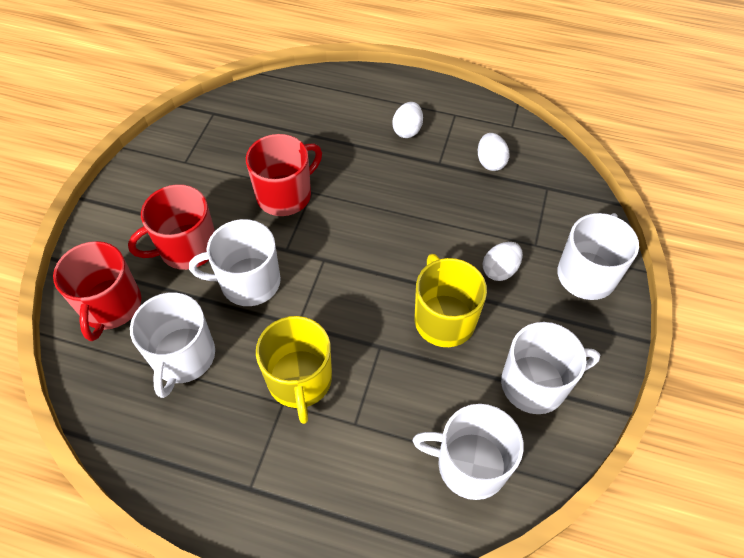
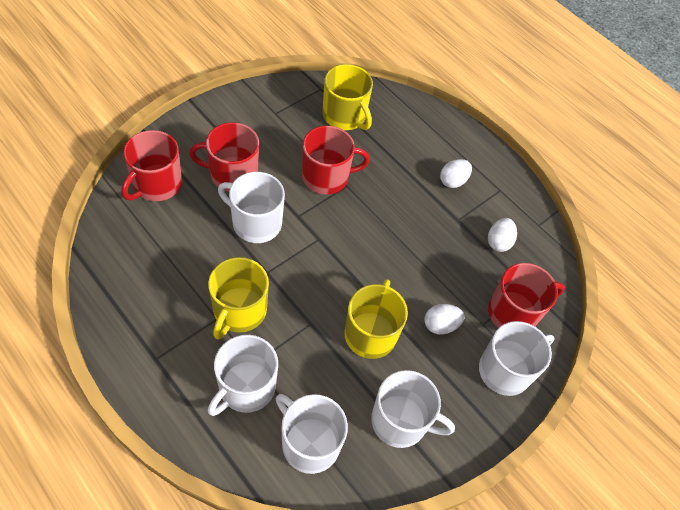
camera: 25 degrees right, 0 degrees up
(183, 357) = (176, 247): white mug -> white mug (246, 388)
(258, 126) = (345, 116): none -> yellow mug
(553, 217) = (514, 312): none -> red mug

